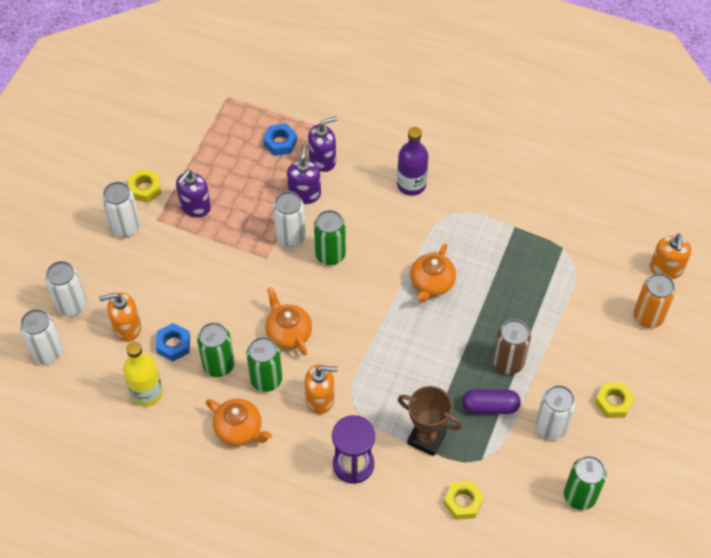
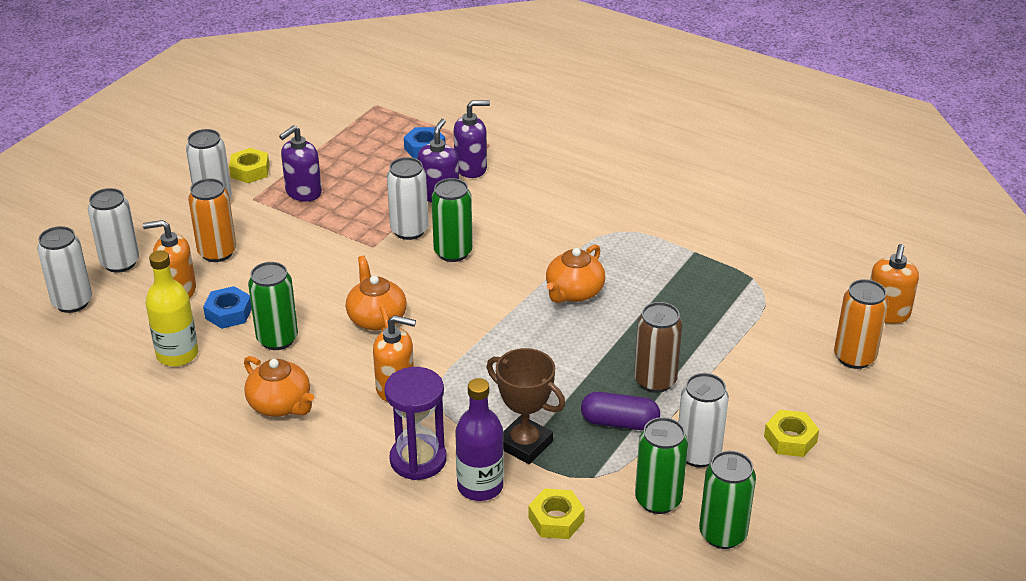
camera: 10 degrees right, 20 degrees down
(145, 283) = (217, 252): none -> orange can
(266, 380) = (332, 360): green can -> green can (658, 500)
(411, 185) = (573, 200): purple bottle -> purple bottle (480, 486)

